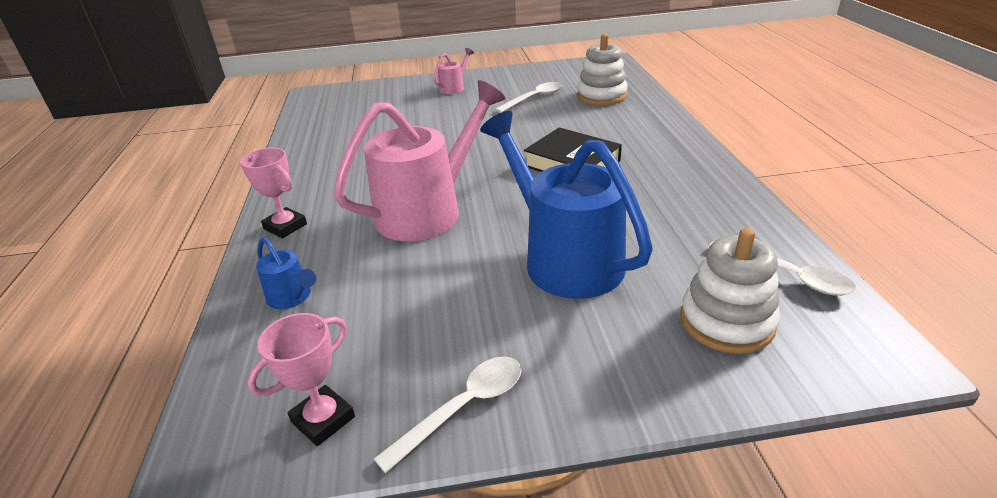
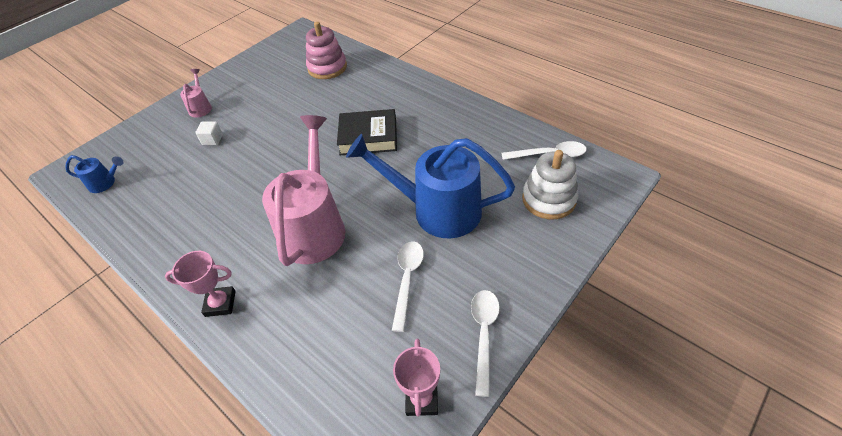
camera: 40 degrees left, 15 degrees up
(292, 298) = (301, 348): blue watering can -> blue watering can (105, 183)
(433, 112) = (212, 140): none -> white cube
(534, 98) = (280, 91): white spoon -> white spoon (407, 280)
(601, 96) = (327, 68): white stacking toy -> pink stacking toy

